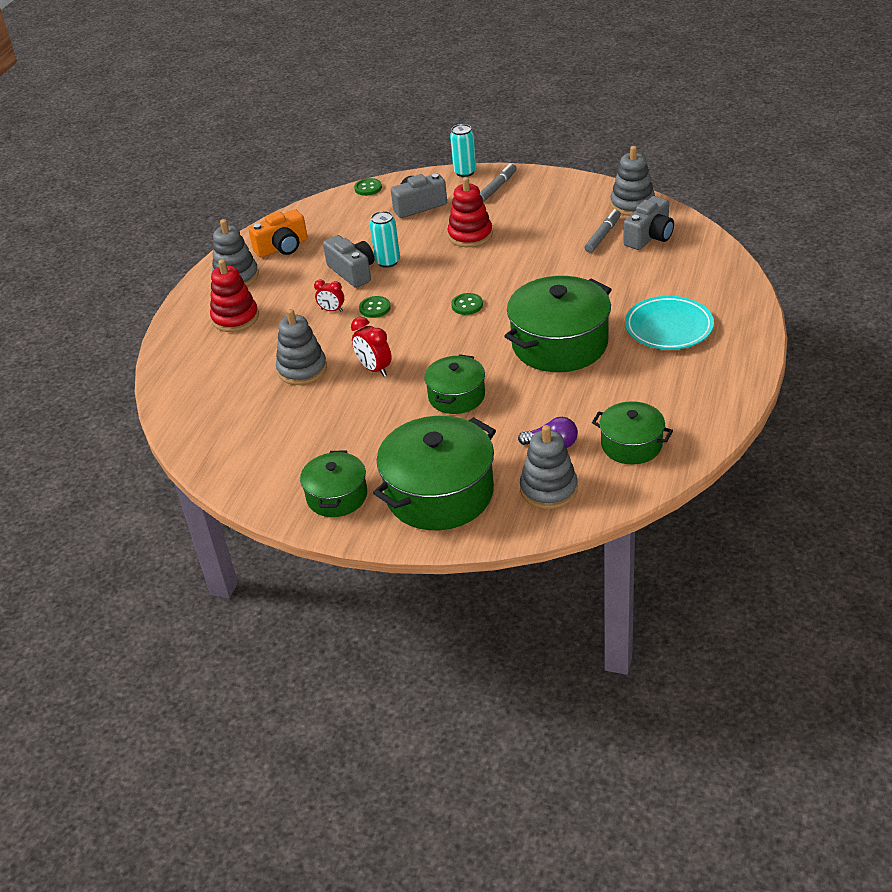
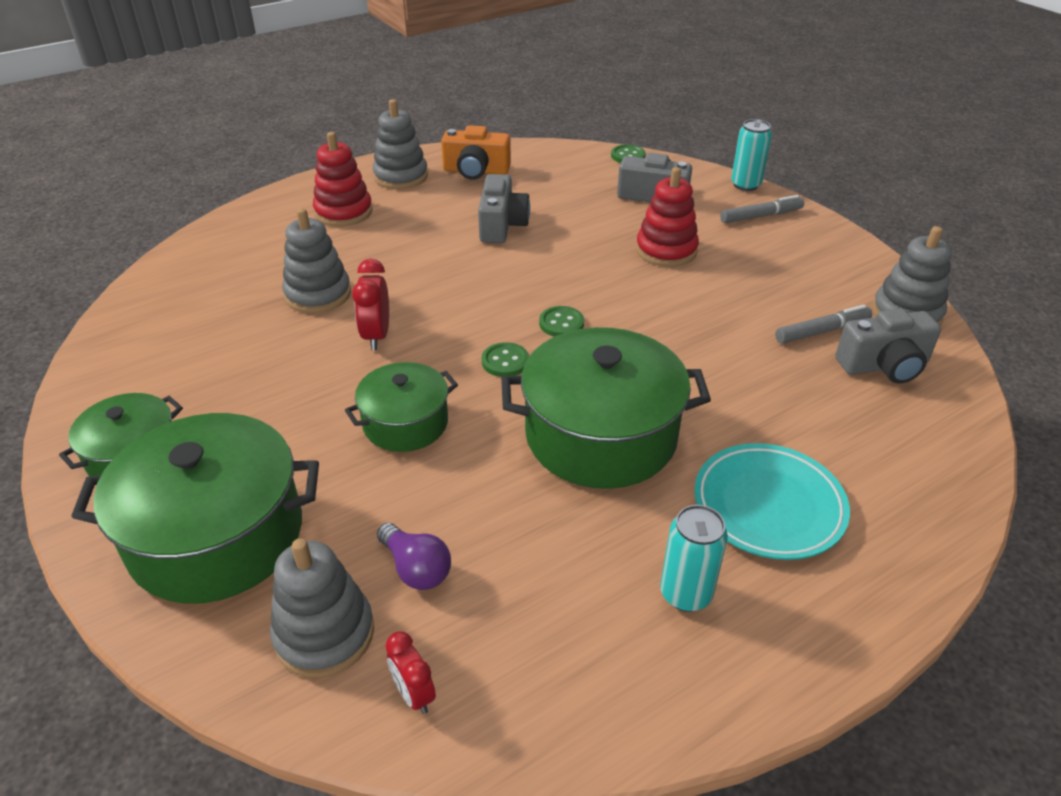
camera: 35 degrees right, 0 degrees up
(332, 310) = (429, 252): red clock -> red clock (414, 694)
(375, 308) = (469, 272): green button -> green button (505, 361)
(388, 262) = (547, 233): turquoise can -> turquoise can (686, 594)
(631, 445) = (506, 652): green pot -> none

